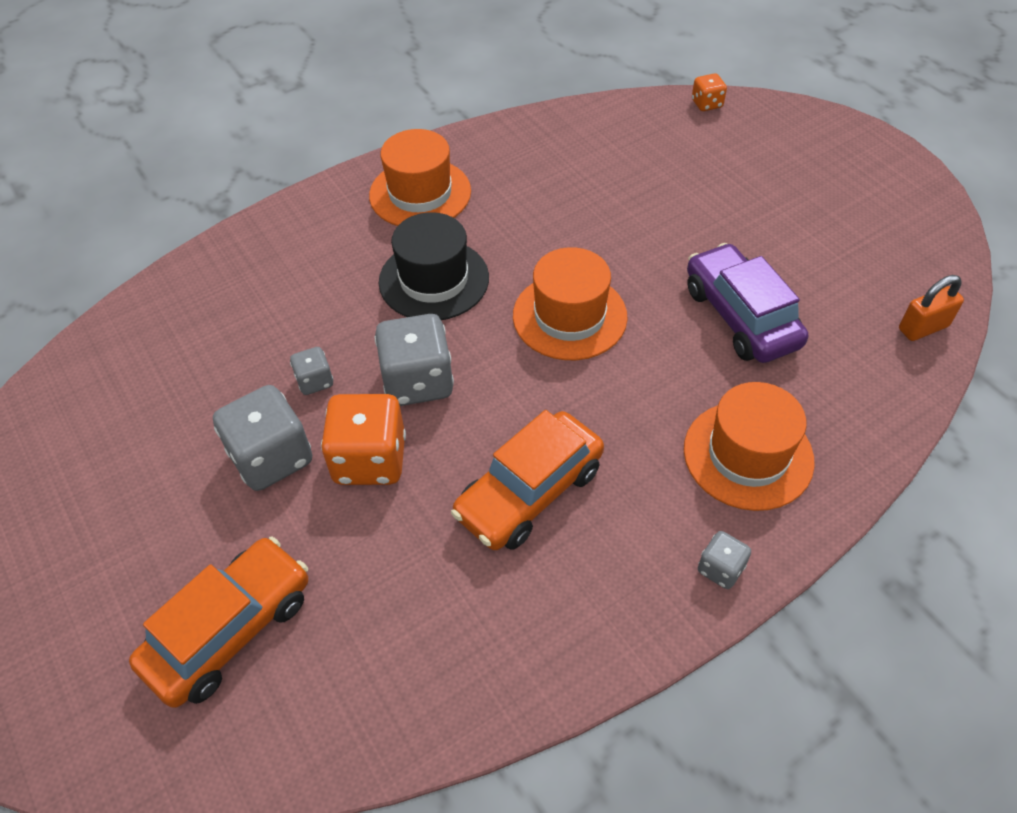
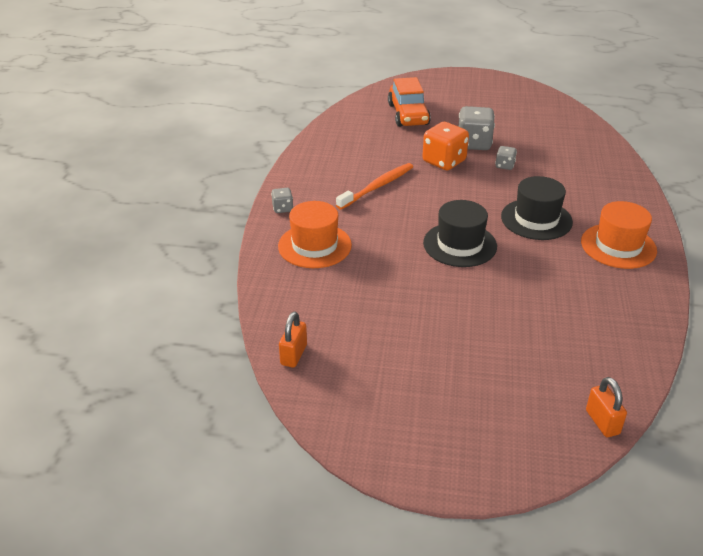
camera: 130 degrees right, 15 degrees down
(418, 381) = (472, 188): grey dice -> none
(529, 492) = (377, 186): orange car -> orange toothbrush
(569, 316) = (459, 244): orange hat -> black hat
(706, 104) = (602, 422): orange dice -> orange padlock
(740, 316) = (388, 296): purple car -> none

